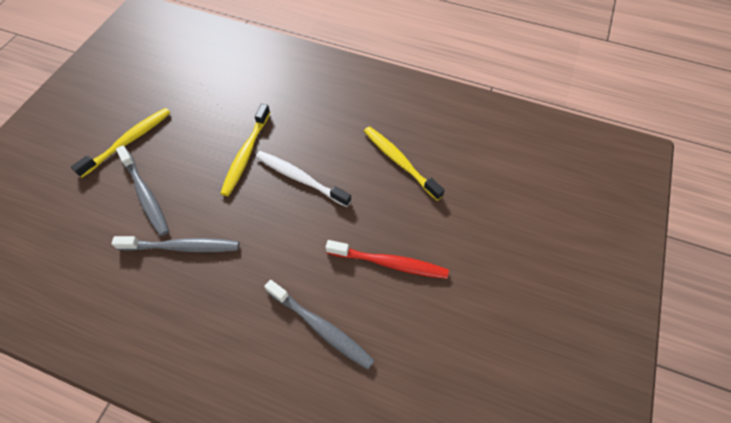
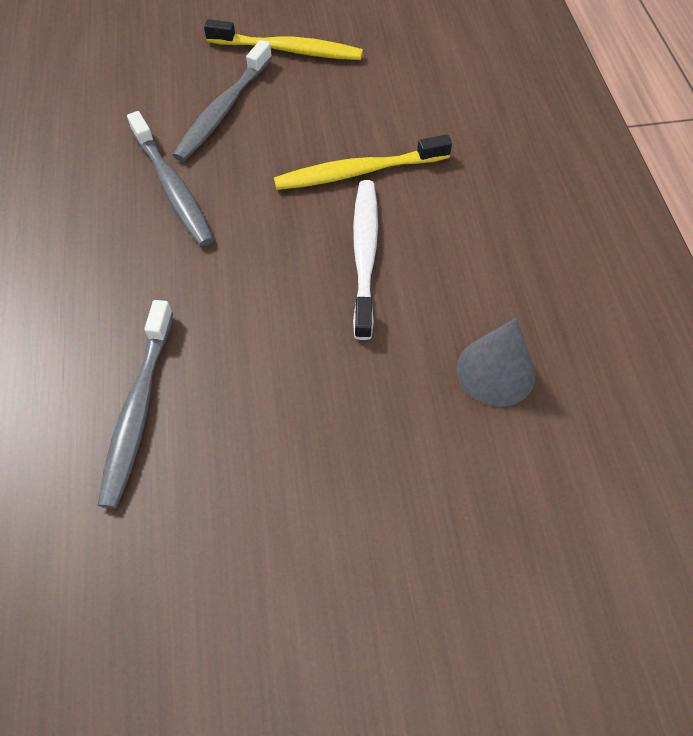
camera: 60 degrees right, 0 degrees up
(389, 263) = (295, 450): red toothbrush -> none
(399, 162) = (496, 371): yellow toothbrush -> grey cone

